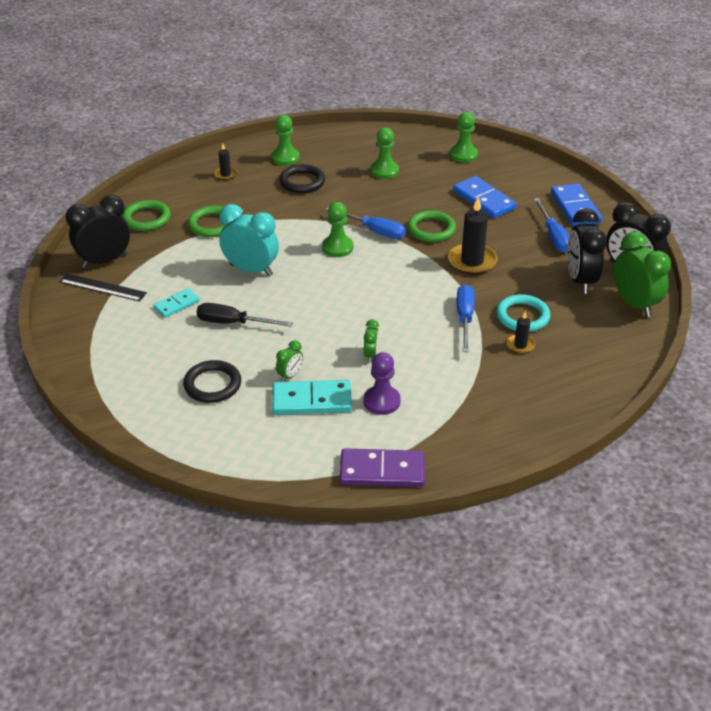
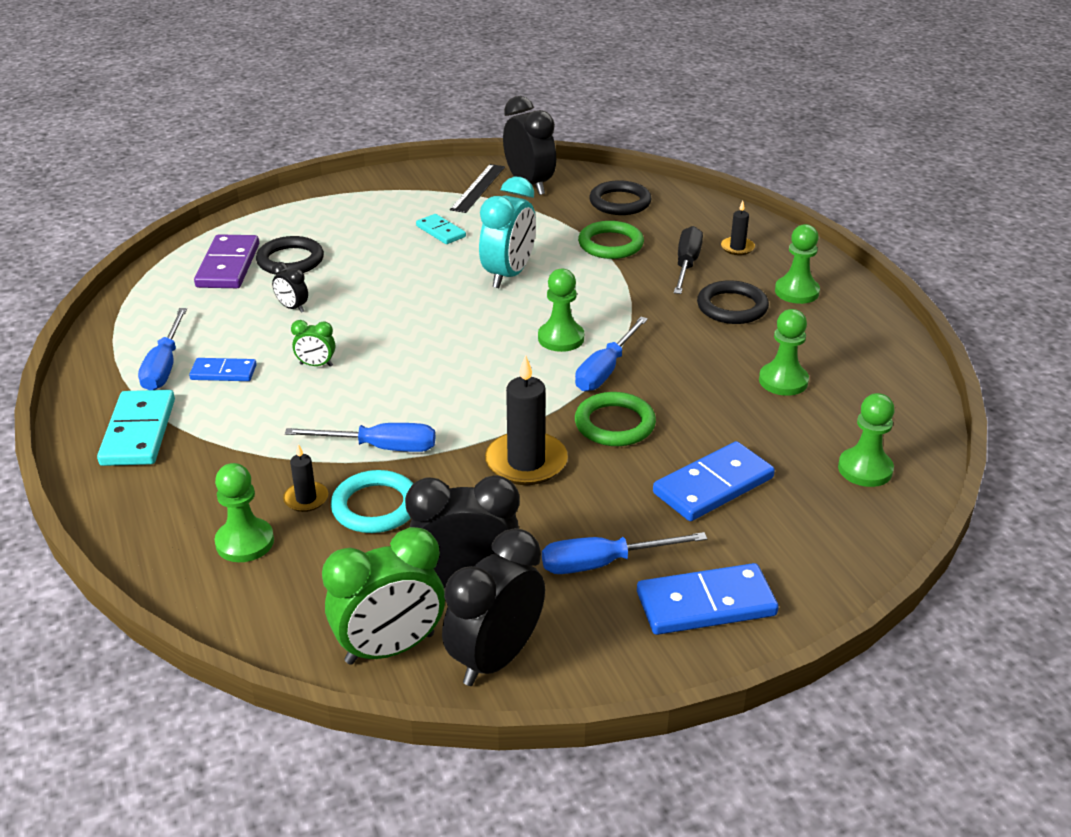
camera: 90 degrees right, 5 degrees down
(147, 218) = (620, 202): green ring -> black ring
(233, 323) = (400, 268): black screwdriver -> black screwdriver (686, 265)
(290, 375) = (292, 308): green clock -> black clock
(312, 400) = (243, 323): turquoise domino -> turquoise domino (139, 432)
(373, 436) = (164, 366): none -> blue screwdriver
(381, 401) = (223, 372): purple pawn -> blue domino
(382, 471) = (102, 371): purple domino -> purple domino (228, 266)
(565, 366) = (245, 542): none -> green pawn

